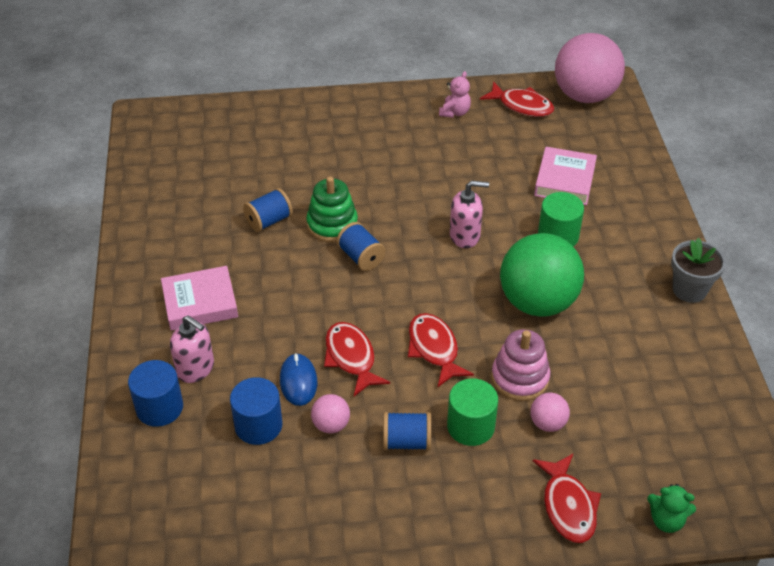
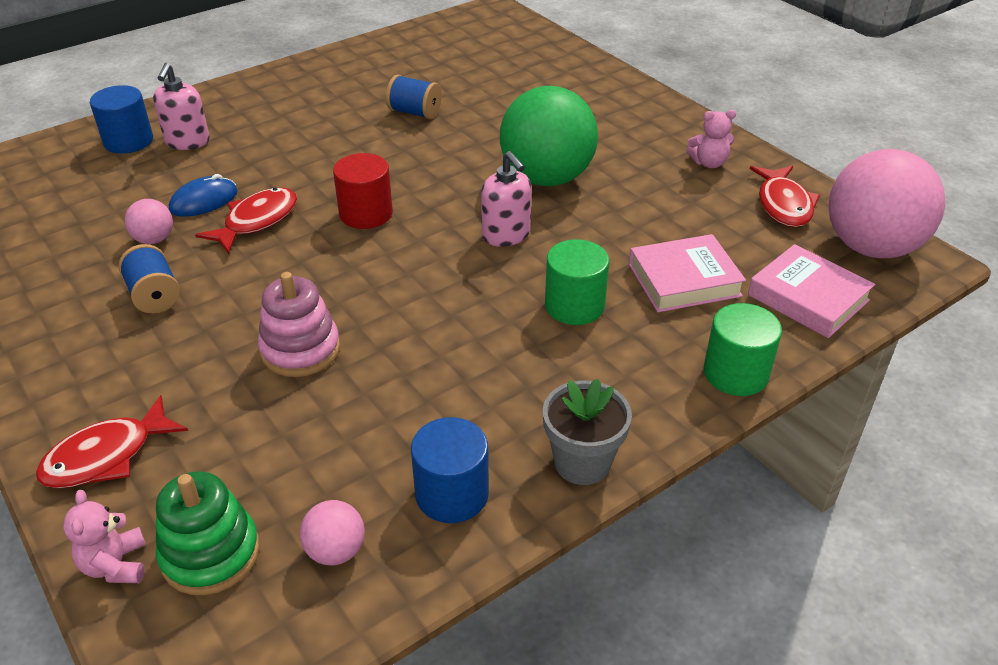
camera: 60 degrees right, 5 degrees down
(200, 303) = (273, 116): pink book -> pink book (808, 298)
(258, 425) = (132, 198): blue cylinder -> blue cylinder (452, 494)
(332, 224) = (443, 147): green stacking toy -> green stacking toy (210, 554)
(361, 257) = (409, 179): blue spool -> none
(387, 295) = (366, 213): none -> red cylinder
(434, 349) = (306, 271): red fish -> none
(470, 426) = (200, 335): green cylinder -> green cylinder (735, 373)
(537, 302) = (440, 325): green ball -> green ball (546, 178)
(547, 423) = (238, 396): pink ball -> pink ball (336, 551)
(666, 520) = (116, 565): green teddy bear -> pink teddy bear

